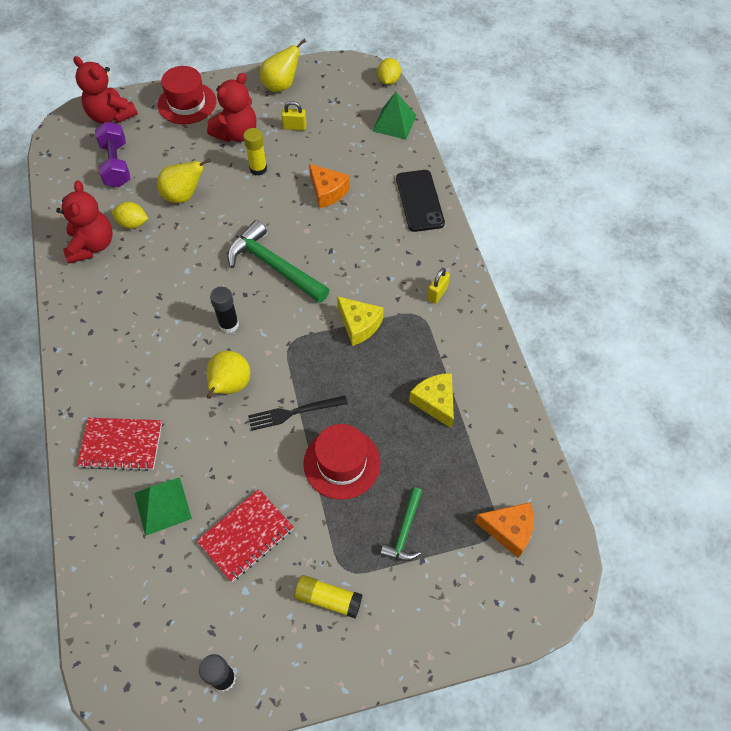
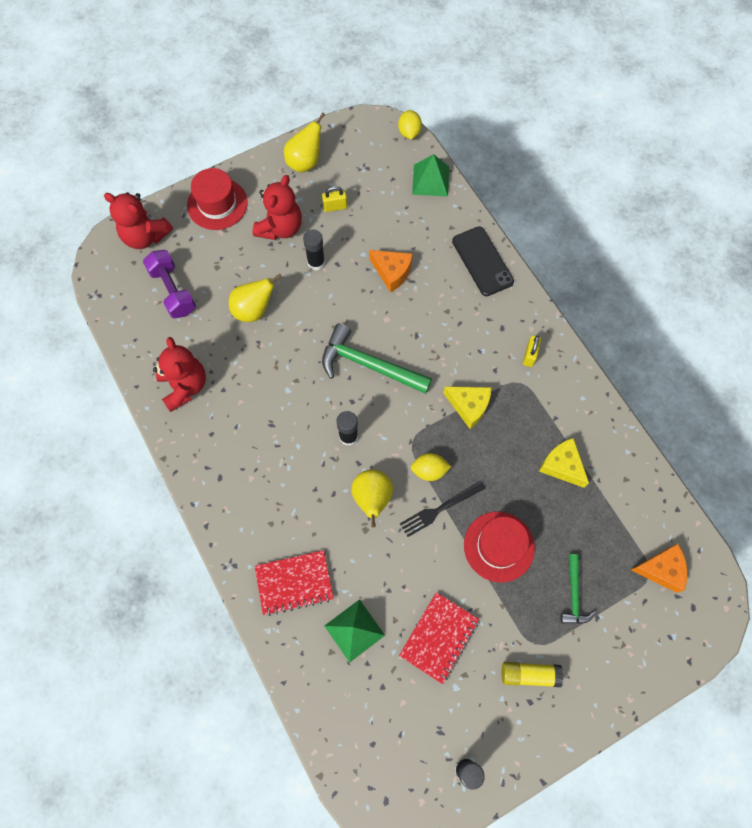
camera: 15 degrees left, 10 degrees up
(133, 223) = (215, 352): yellow lemon -> yellow lemon (429, 470)
(258, 169) = (316, 262): yellow glue stick -> black glue stick

